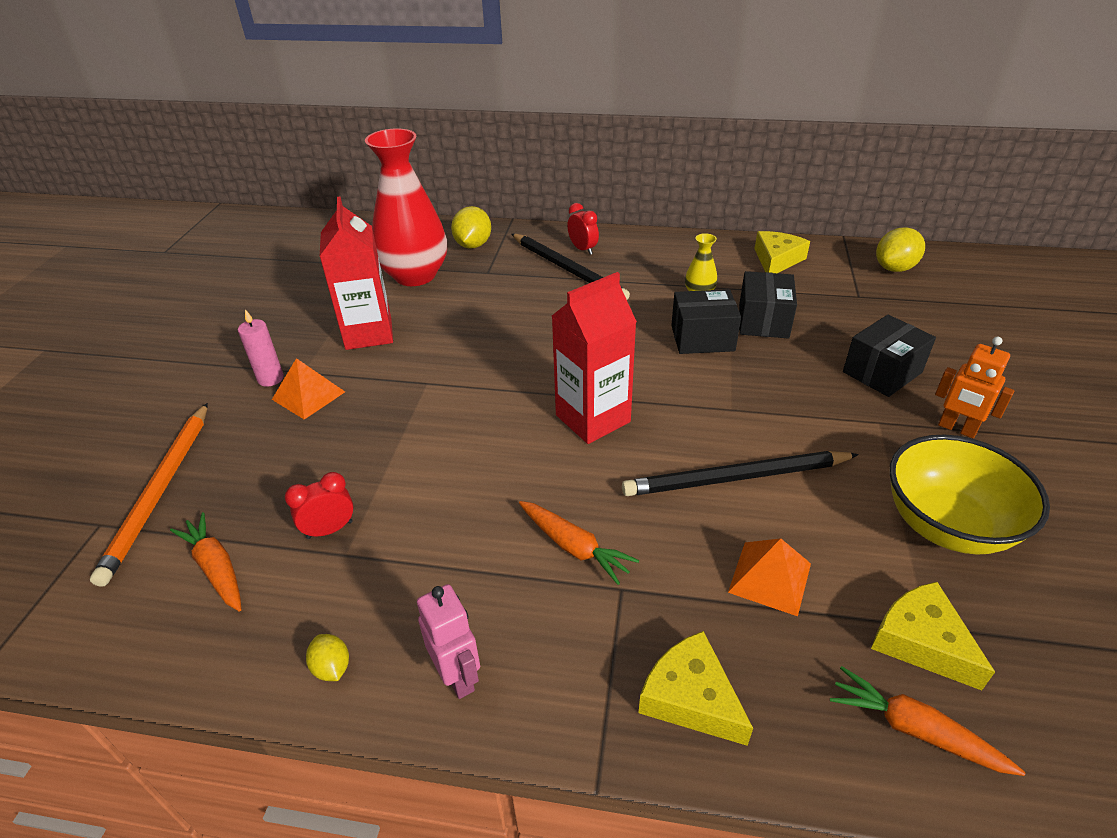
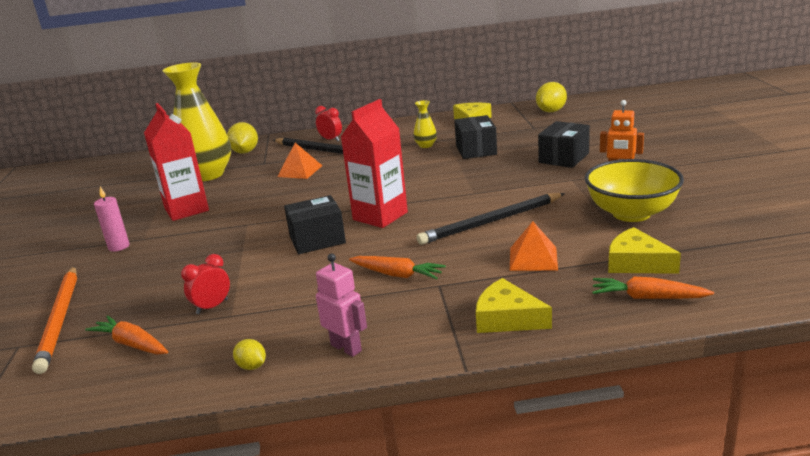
camera: 15 degrees left, 15 degrees down
(308, 395) = (156, 248): orange pyramid -> orange pyramid (300, 171)
(415, 275) = (207, 175): red vase -> yellow vase
(702, 338) = (438, 165): black box -> black box (317, 240)

